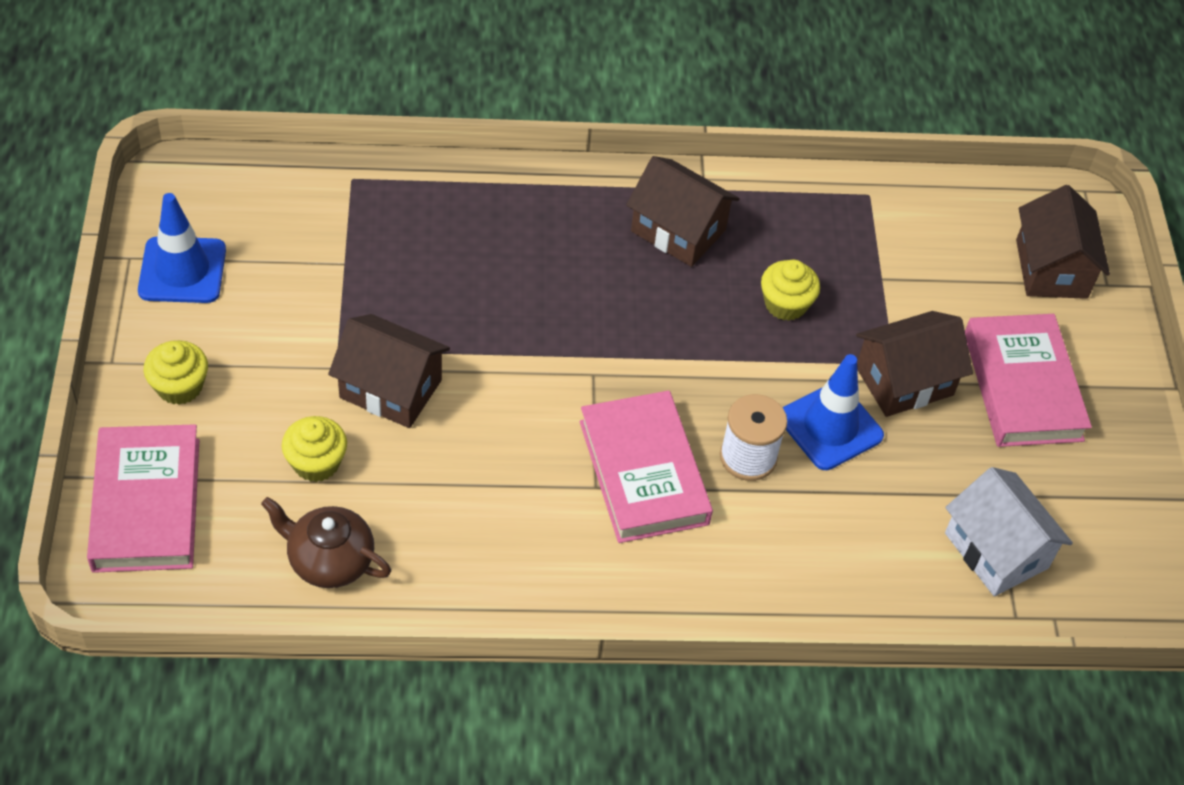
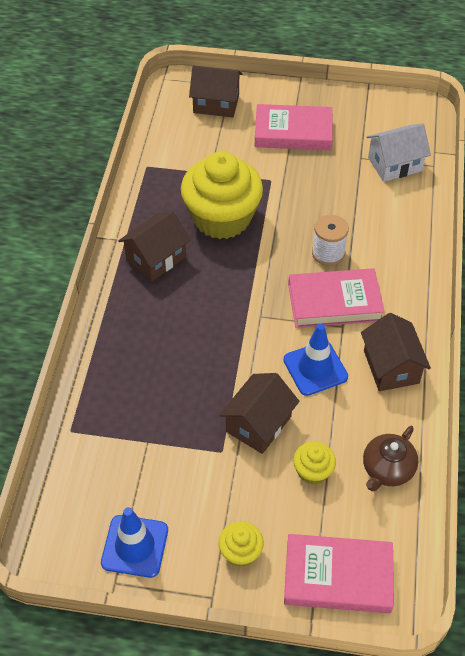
camera: 75 degrees left, 0 degrees up
(785, 304) = (222, 218): yellow cupcake -> yellow cupcake, size x2.28
(830, 426) = (311, 214): blue traffic cone -> blue traffic cone (315, 368)
(904, 381) = (284, 178): brown house -> brown house (391, 367)

